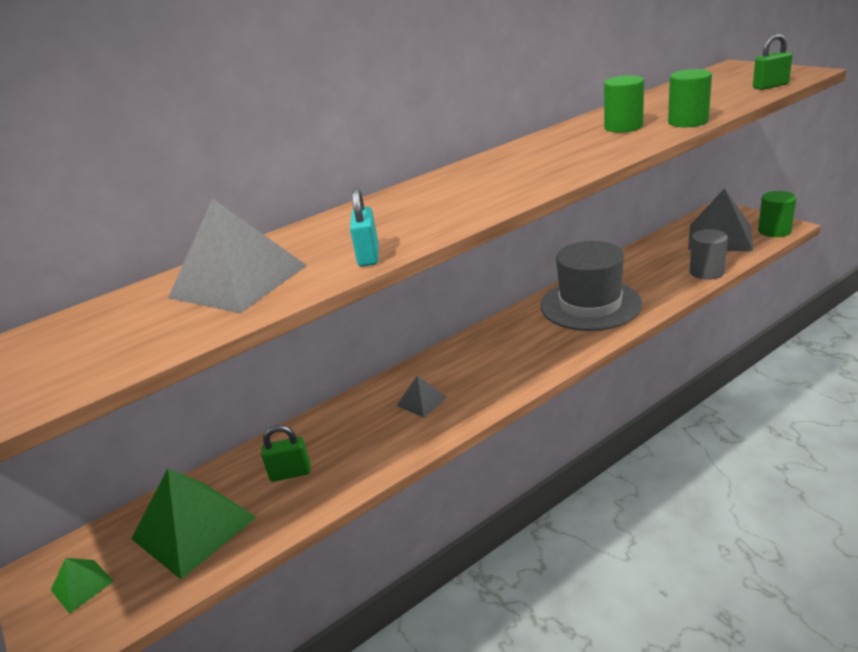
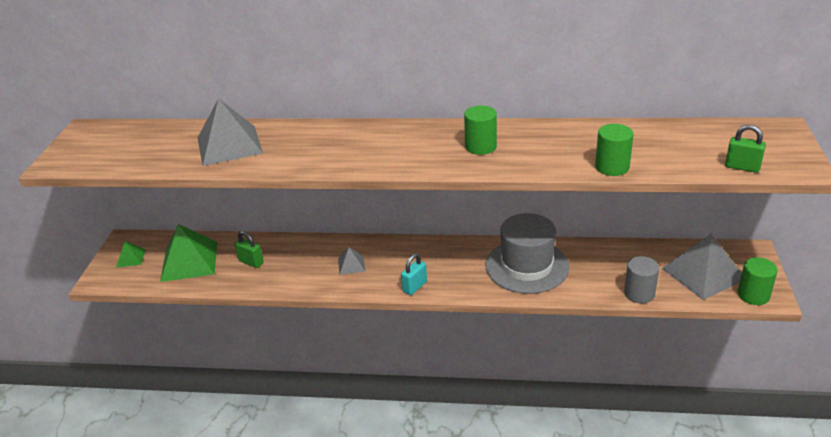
camera: 40 degrees right, 5 degrees up
(368, 256) = (289, 165): turquoise padlock -> turquoise padlock (415, 287)
(623, 127) = (572, 146): green cylinder -> green cylinder (480, 147)

